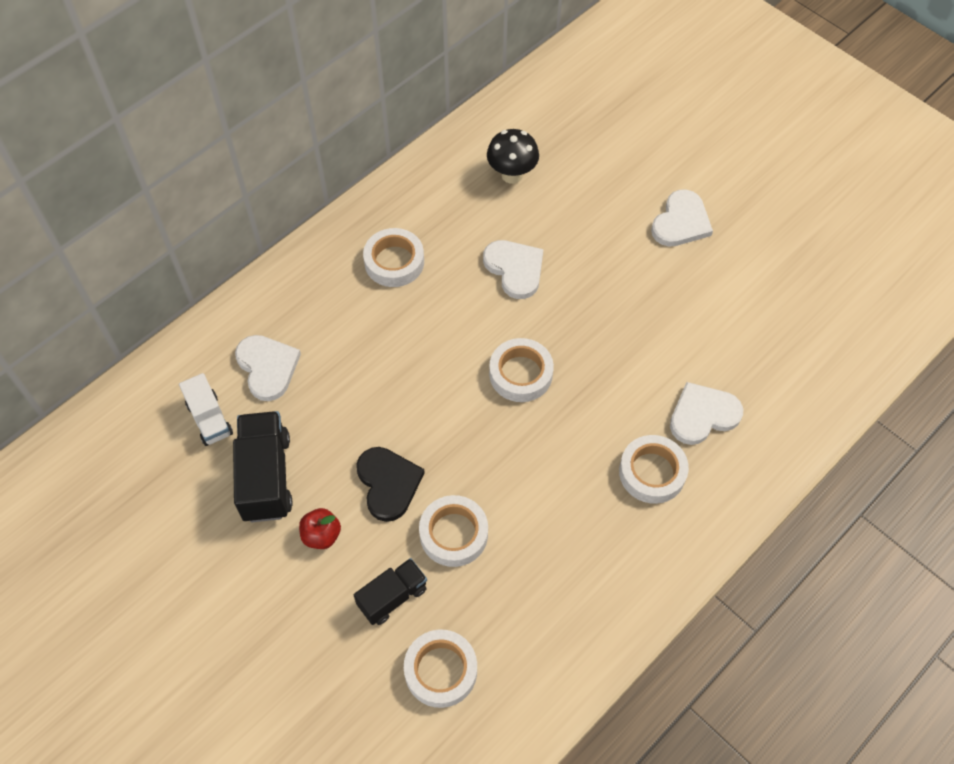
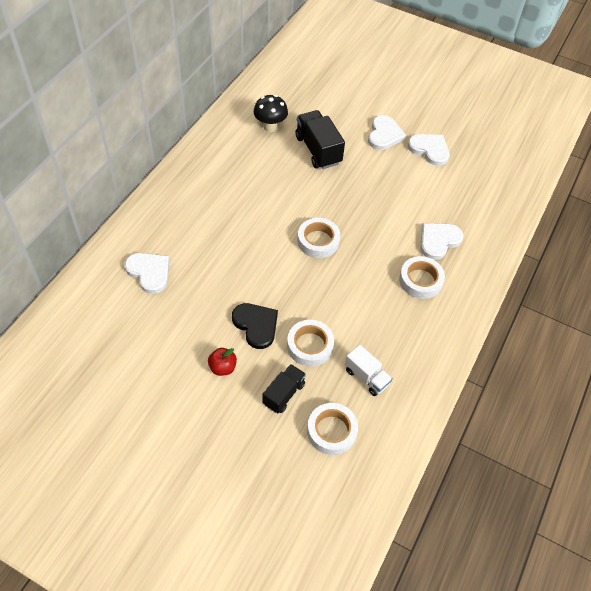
camera: 20 degrees left, 5 degrees down
(210, 419) = (120, 313): white truck -> white truck (366, 377)
(266, 477) = (172, 340): black truck -> black truck (318, 150)
(394, 262) = (212, 191): white tape -> none
(515, 269) = (292, 181): white heart -> white heart (429, 150)

